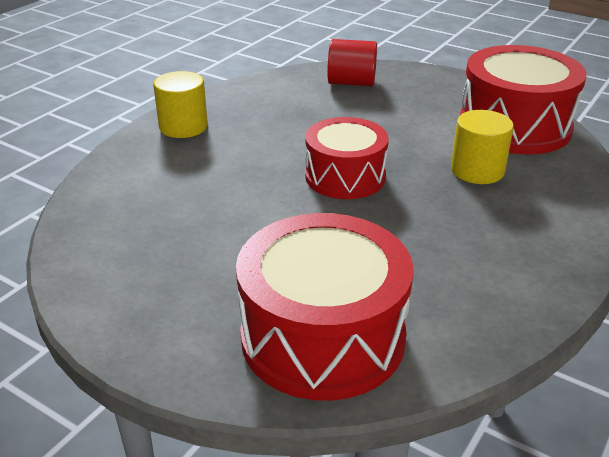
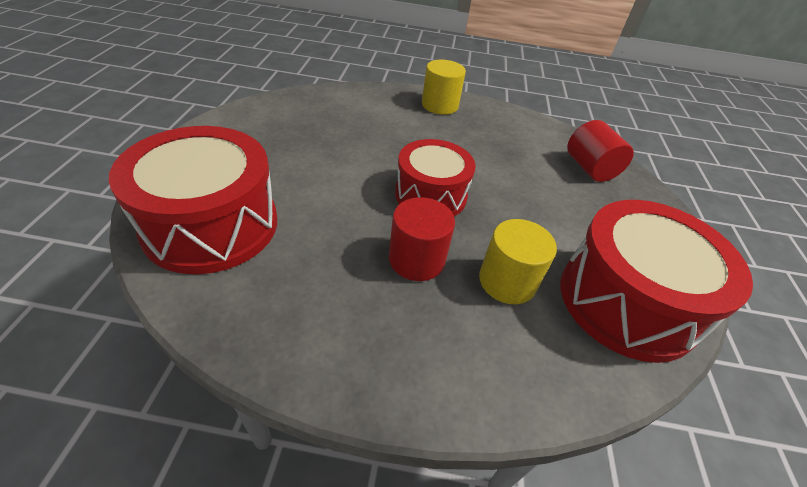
camera: 60 degrees right, 10 degrees up
(434, 209) = (416, 259): none -> red cylinder

